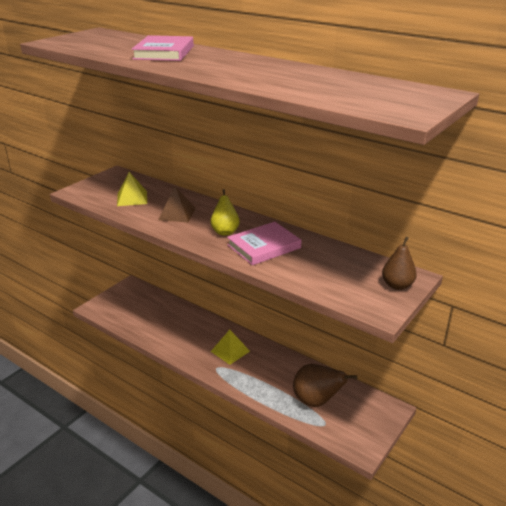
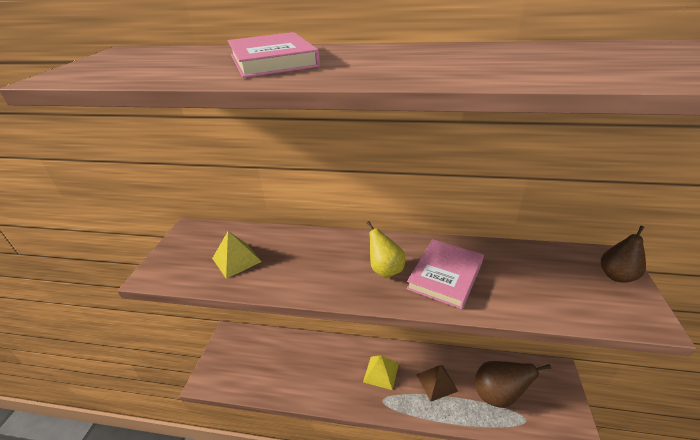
camera: 25 degrees left, 5 degrees up
(177, 214) = (309, 264): brown pyramid -> brown pyramid (436, 382)

